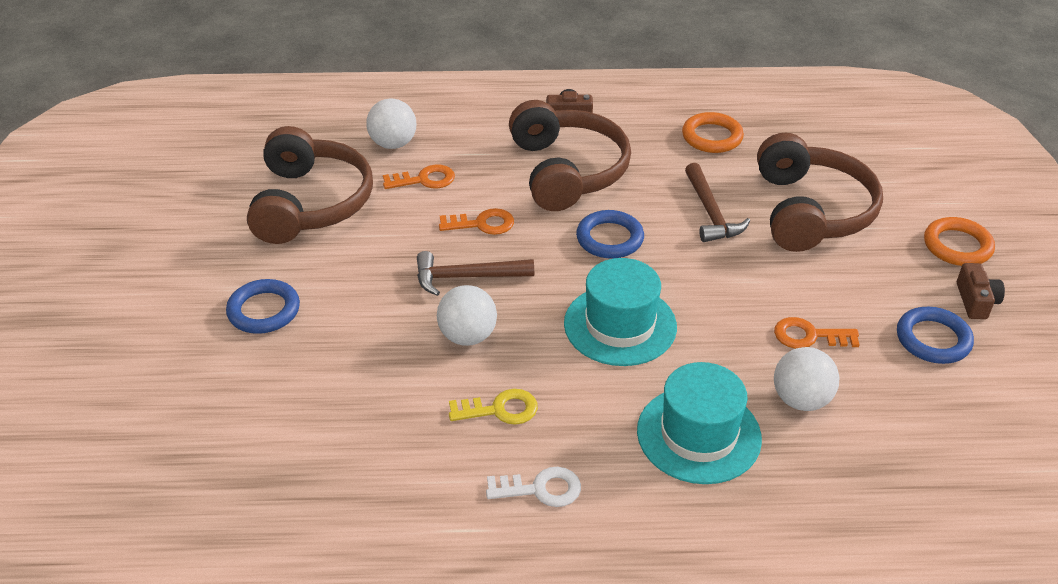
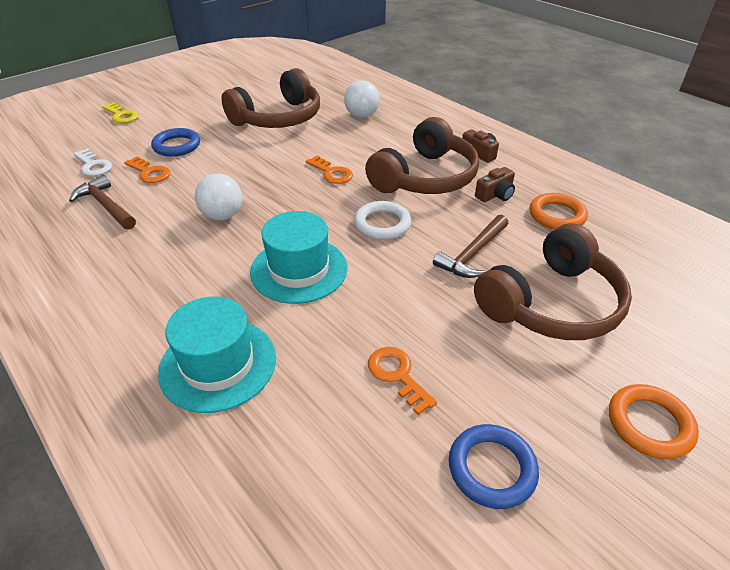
camera: 50 degrees right, 0 degrees up
(424, 180) = (345, 138): orange key -> orange key (150, 173)
(466, 277) = (276, 190): brown hammer -> brown hammer (106, 206)
(500, 409) = (165, 259): yellow key -> yellow key (122, 115)
(541, 489) = (102, 311): white key -> white key (93, 165)
(609, 238) = (382, 224): blue ring -> white ring
(801, 400) = (313, 407): white ball -> none
(976, 301) = (590, 479): brown camera -> brown camera (495, 194)

